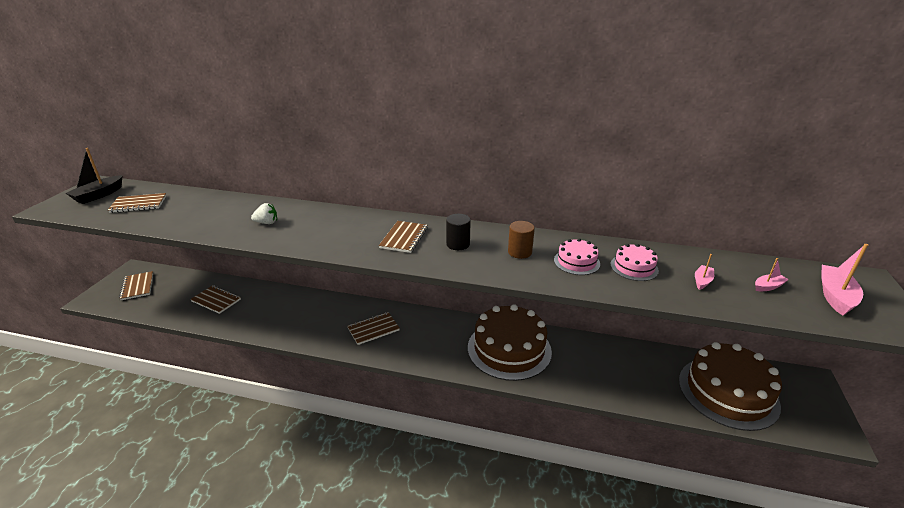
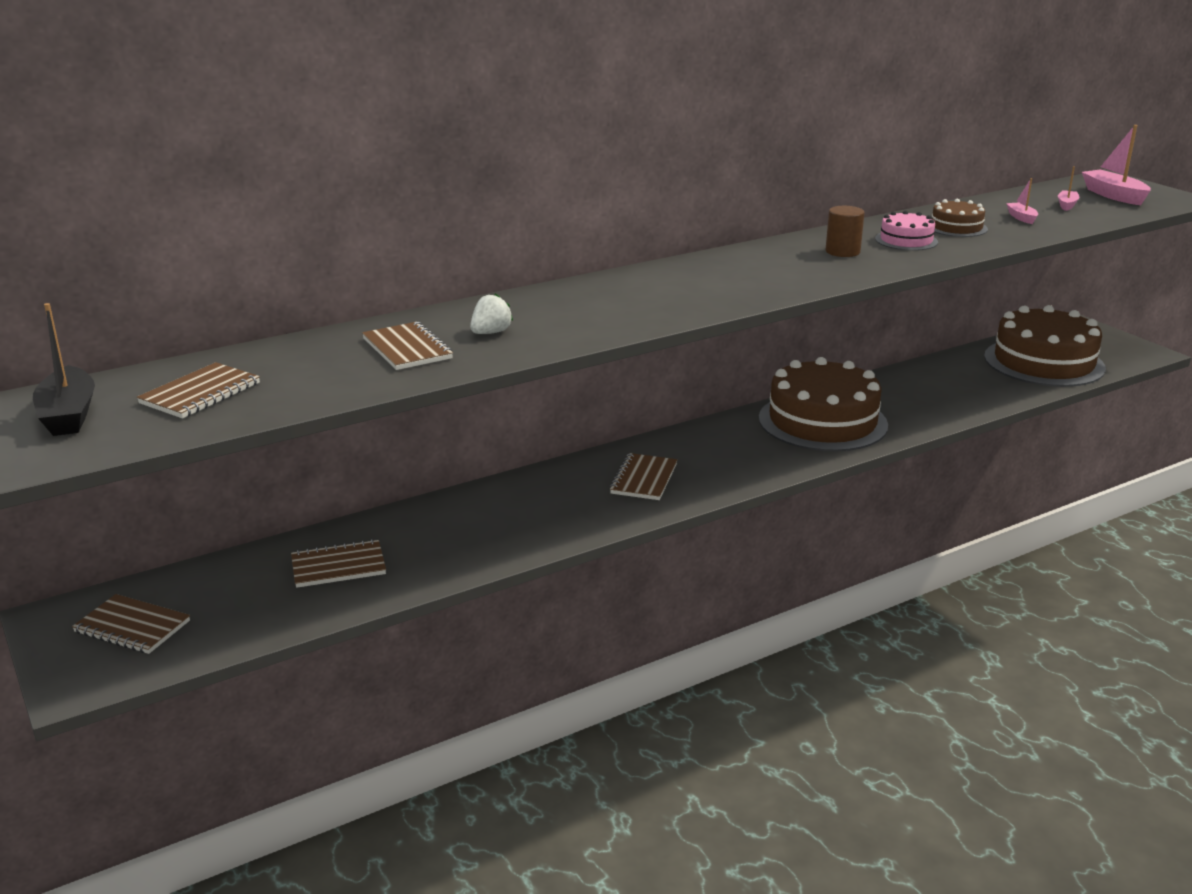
camera: 45 degrees left, 5 degrees down
(404, 238) = (702, 283): brown notebook -> brown notebook (407, 349)
(458, 244) = (771, 267): black cylinder -> none
(634, 267) = (956, 227): pink cake -> brown cake

